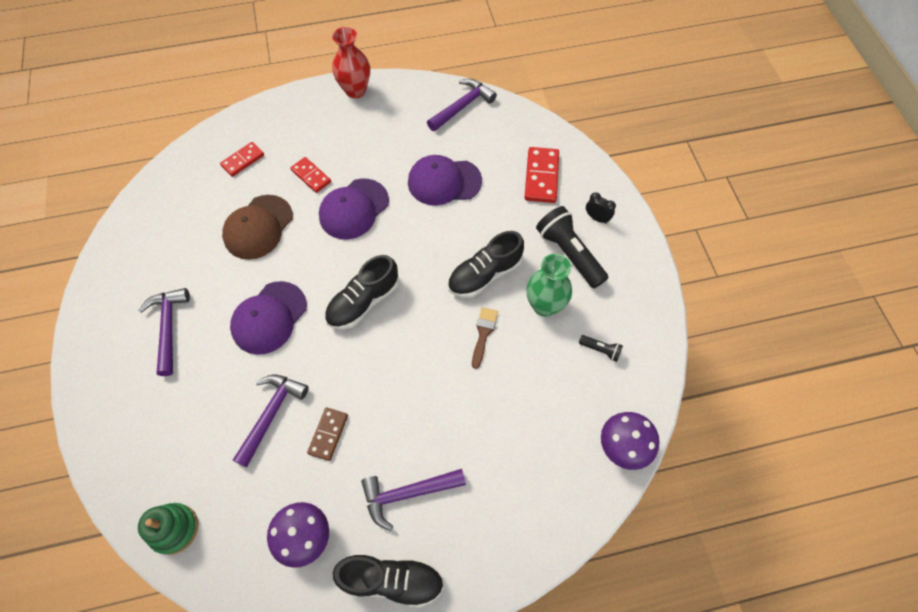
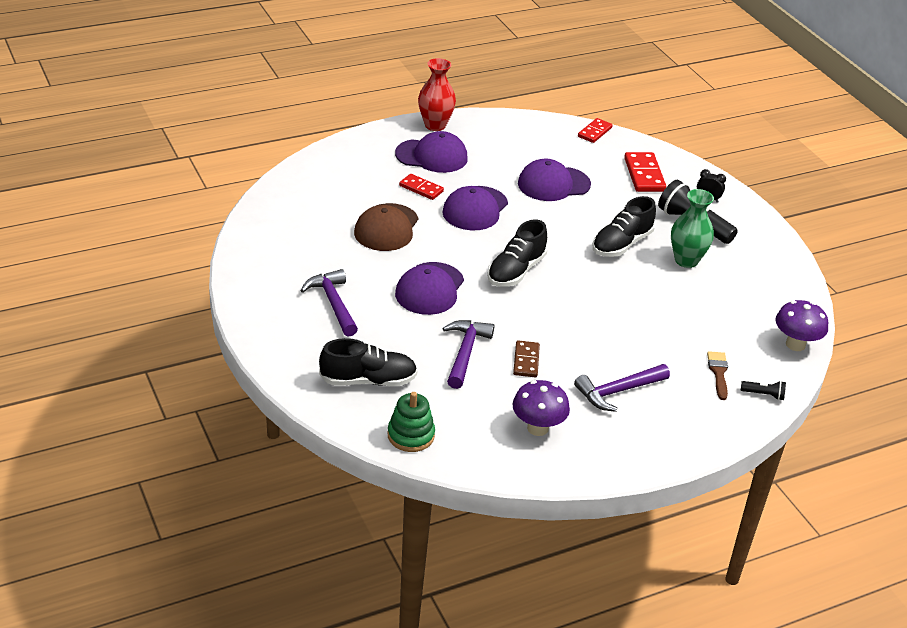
camera: 15 degrees left, 25 degrees down
(243, 160) = (346, 182): red domino -> red domino (594, 132)
(337, 132) = (431, 156): none -> purple cap
(391, 580) = (630, 446): black shoe -> black shoe (368, 380)
(463, 106) = (546, 130): purple hammer -> none
(483, 333) = (639, 283): brown brush -> brown brush (718, 373)
(600, 350) = (749, 285): black flashlight -> black flashlight (764, 395)

